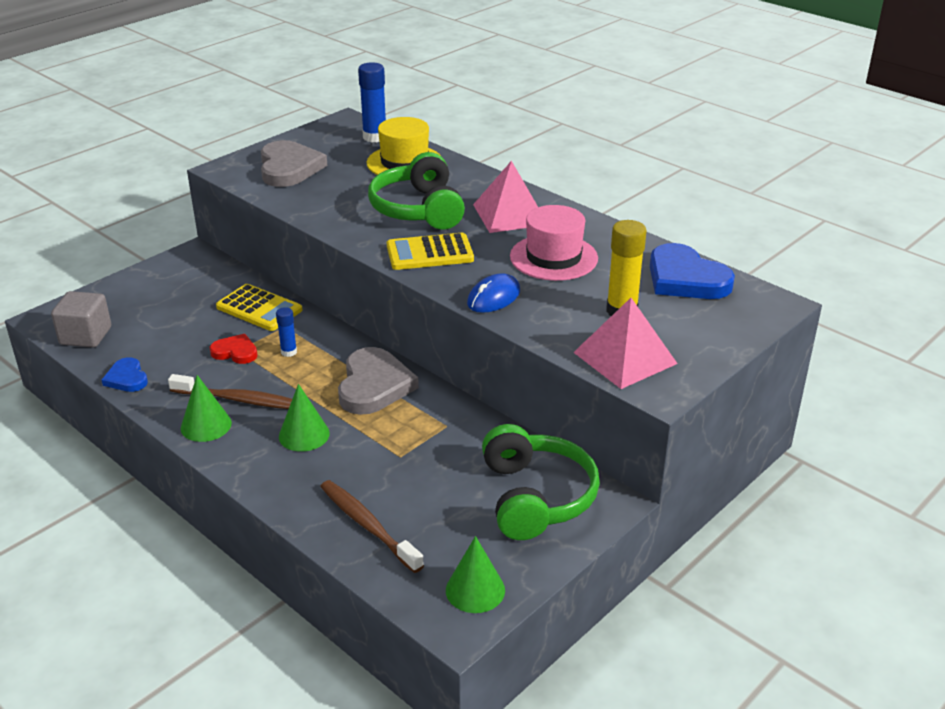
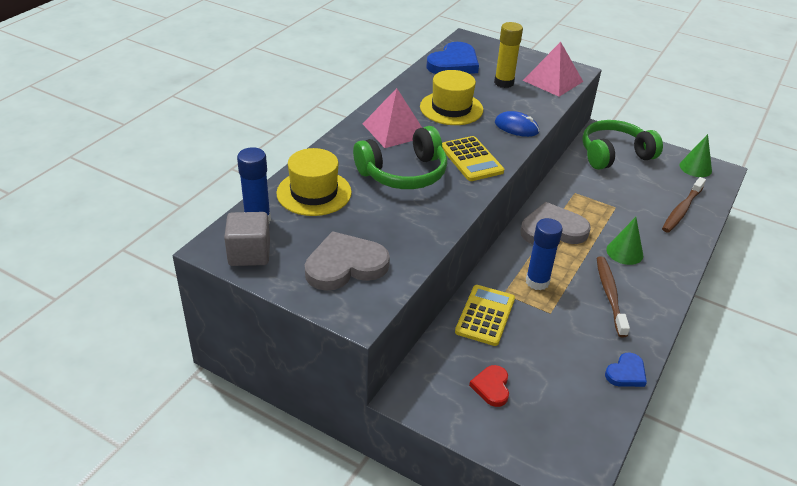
camera: 105 degrees left, 5 degrees up
(86, 336) = (586, 430): grey cube -> grey cube (249, 254)
(206, 425) = (648, 304): green cone -> none
(235, 352) = (553, 313): red heart -> red heart (491, 387)
(289, 352) = (537, 282): blue glue stick -> blue glue stick, size x1.79
(553, 257) = (451, 108): pink hat -> yellow hat

